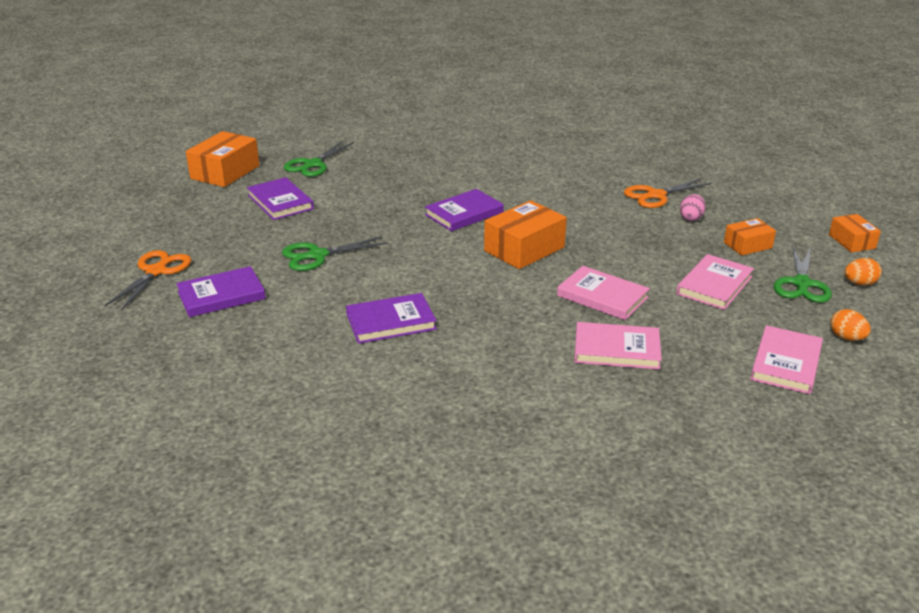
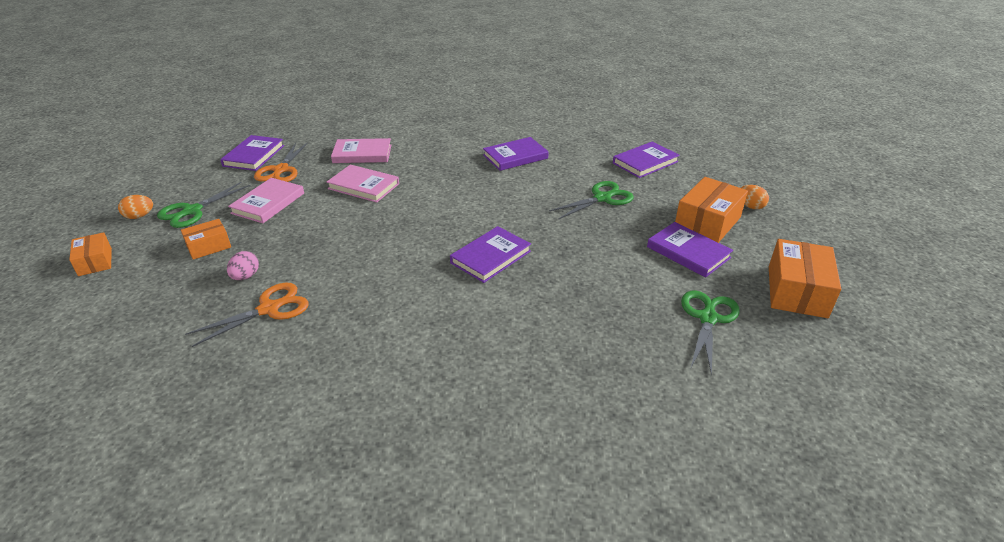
camera: 170 degrees right, 5 degrees up
(156, 271) = (713, 174): orange scissors -> orange scissors (281, 170)
(524, 249) = (426, 221): orange box -> orange box (707, 222)
(786, 363) = (254, 156): pink book -> purple book
(801, 284) = (192, 211): green scissors -> green scissors turned 150 degrees counterclockwise
(846, 338) = (196, 174): orange egg -> orange egg (750, 206)

